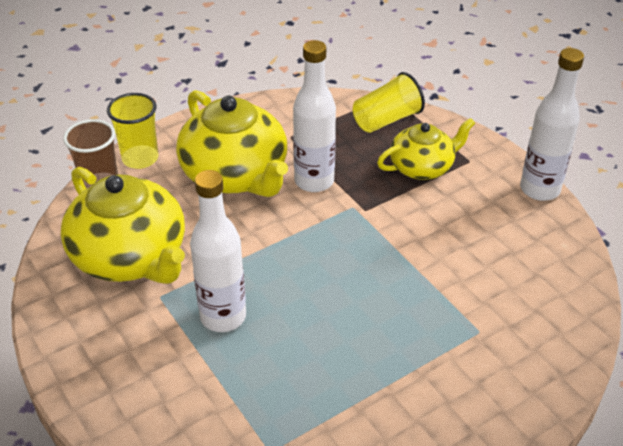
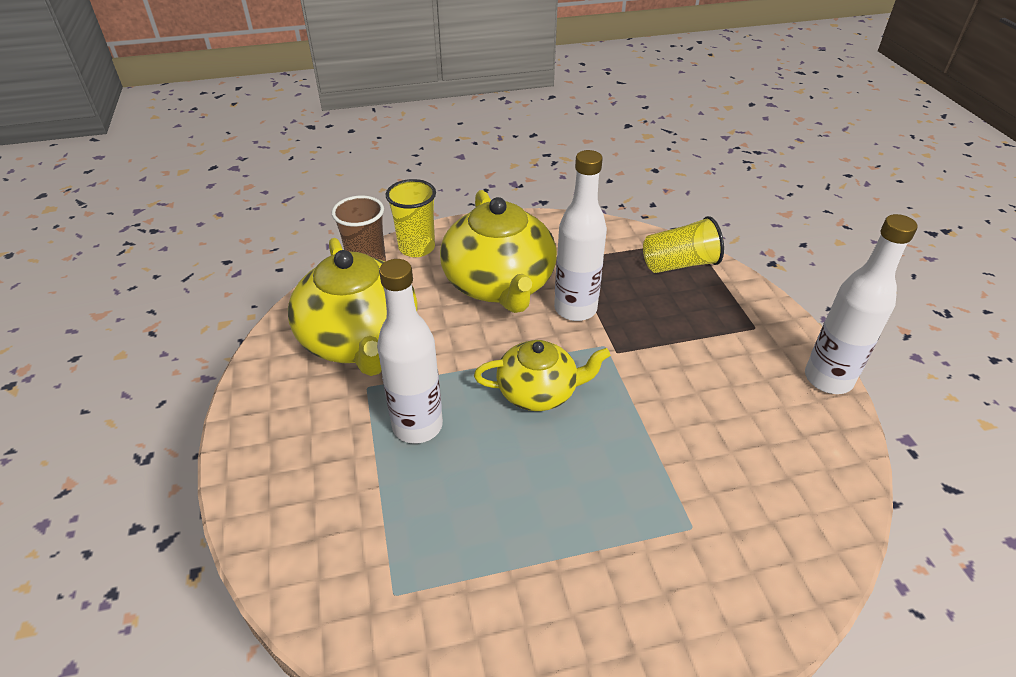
camera: 20 degrees right, 0 degrees up
(422, 167) = (698, 322): yellow teapot -> yellow teapot (538, 391)

